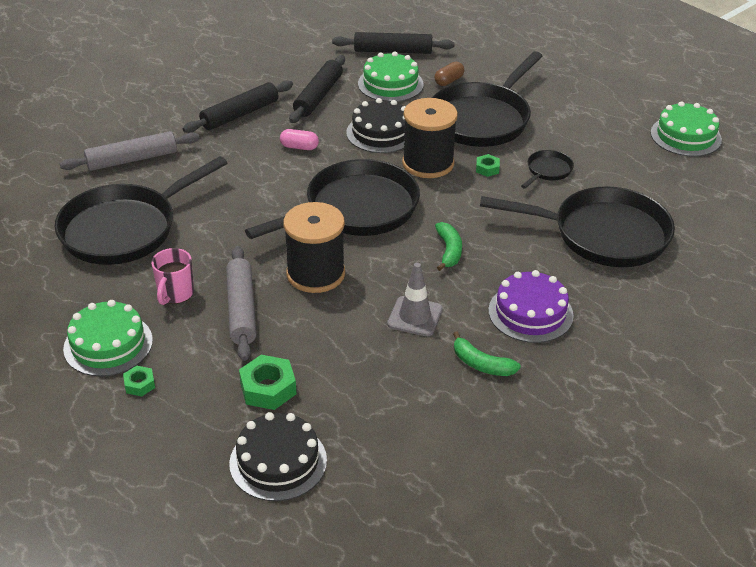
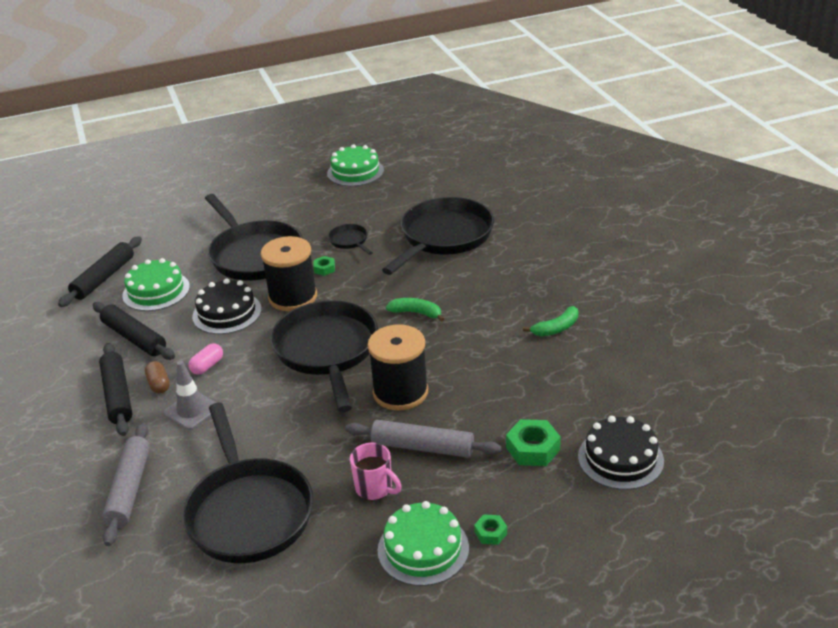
camera: 65 degrees left, 5 degrees down
(415, 316) = (486, 349): grey traffic cone -> grey traffic cone (191, 410)
(449, 81) = (182, 258): brown capsule -> brown capsule (159, 384)
(530, 313) = (512, 292): purple cake -> none

